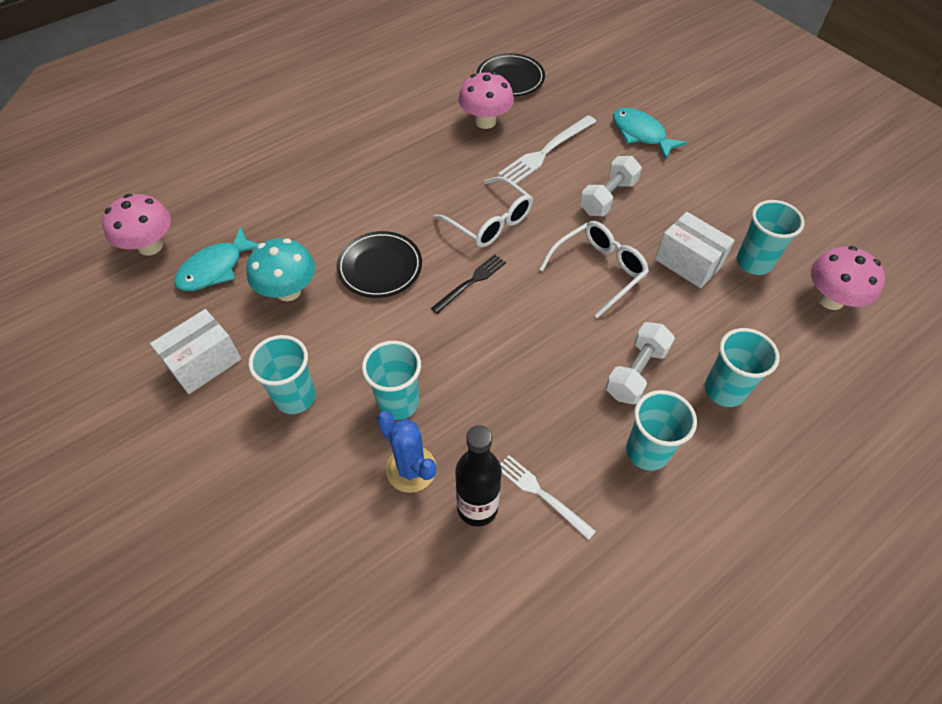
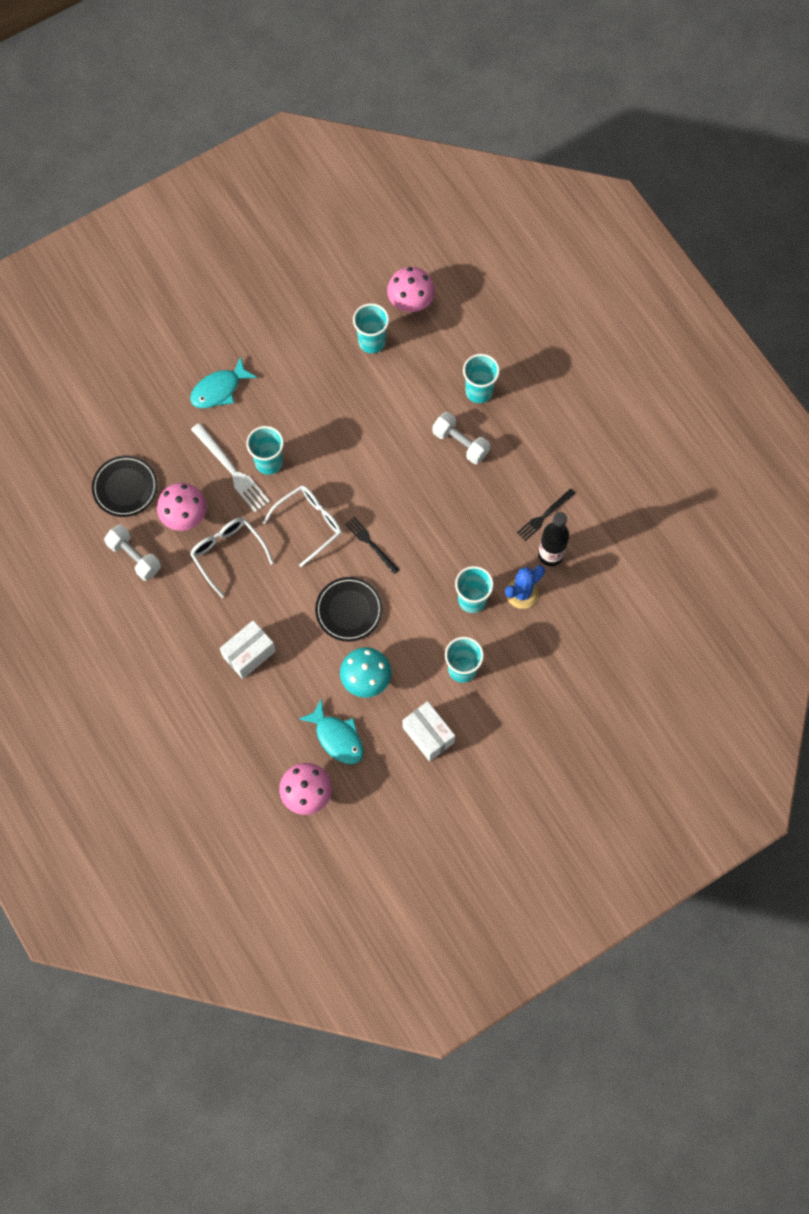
camera: 85 degrees left, 15 degrees up
(542, 495) = (545, 515): white fork -> black fork
(599, 270) = (368, 451): white glasses -> white glasses (227, 553)
(608, 197) = (292, 430): white dumbbell -> white dumbbell (134, 557)
(647, 451) = (520, 449): turquoise cup -> turquoise cup (269, 462)
(688, 263) = (367, 387): white box -> white box (249, 654)

